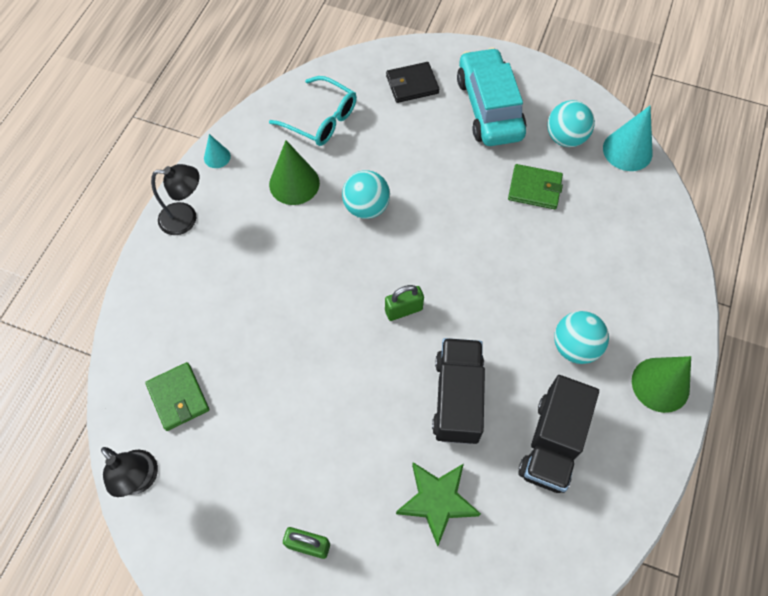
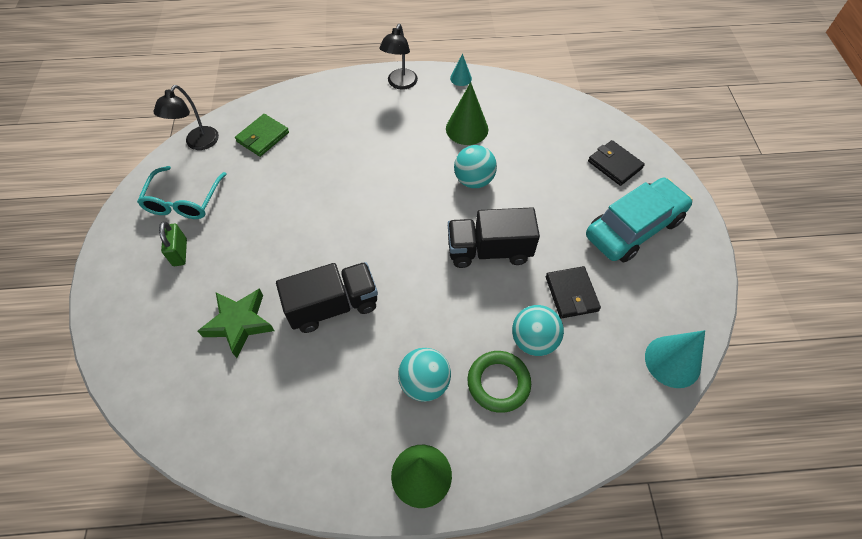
camera: 65 degrees right, 5 degrees down
(186, 218) = (400, 84): black lamp -> black lamp turned 45 degrees clockwise
(321, 119) = (536, 121): turquoise glasses -> turquoise glasses (184, 201)
(403, 310) = (394, 239): green padlock -> none
(534, 188) = (571, 294): green wallet -> black wallet
(552, 443) = (321, 394): black truck -> black truck (489, 250)
(565, 138) = (646, 300): turquoise ball -> turquoise ball (533, 340)
(598, 286) = (498, 383): none -> green ring

